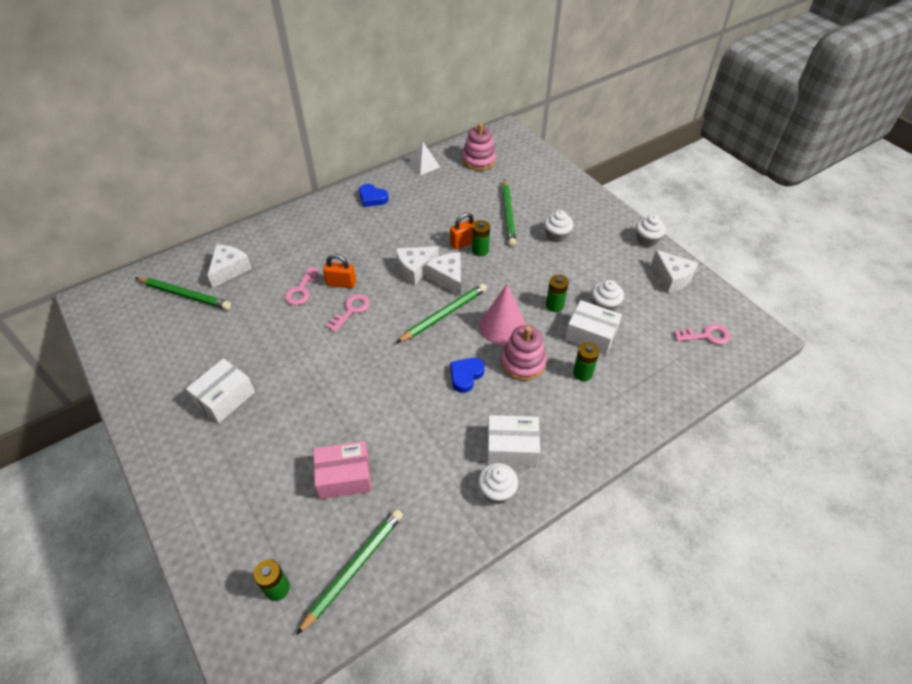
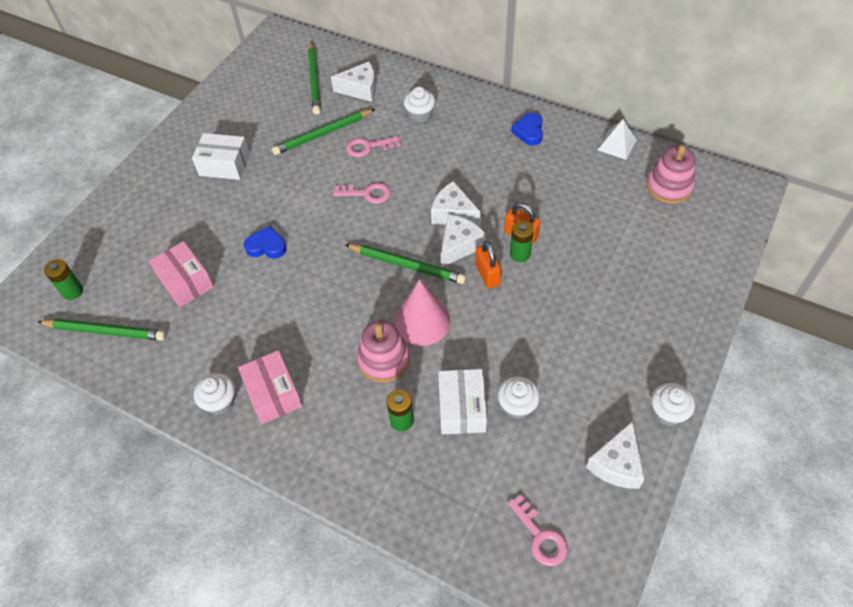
camera: 65 degrees right, 5 degrees up
(341, 283) = (395, 169): orange padlock -> orange padlock (487, 275)
(466, 376) = (339, 318): blue heart -> blue heart (266, 246)
(508, 214) = (598, 253): green pencil -> green pencil (323, 134)
(512, 448) = (273, 394): white box -> pink box
(554, 305) = (484, 356): green battery -> none
(556, 235) = (599, 313): white cupcake -> white cupcake (420, 114)

